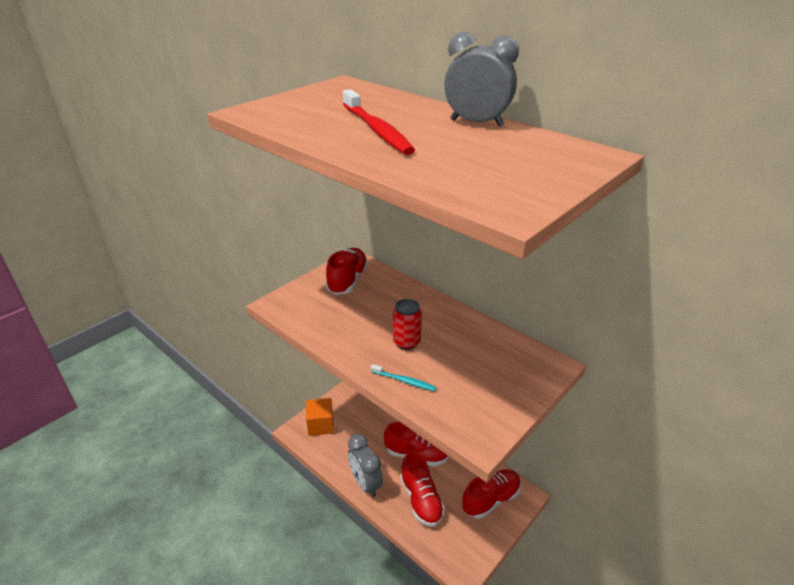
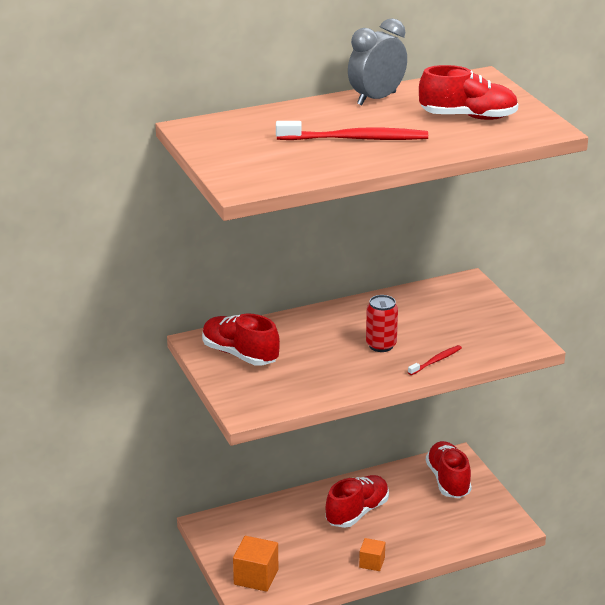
camera: 65 degrees left, 5 degrees down
(365, 483) = (372, 562): grey clock -> orange cube
(404, 381) = (436, 361): turquoise toothbrush -> red toothbrush
(421, 500) = (419, 528): red shoe -> red shoe (468, 117)

